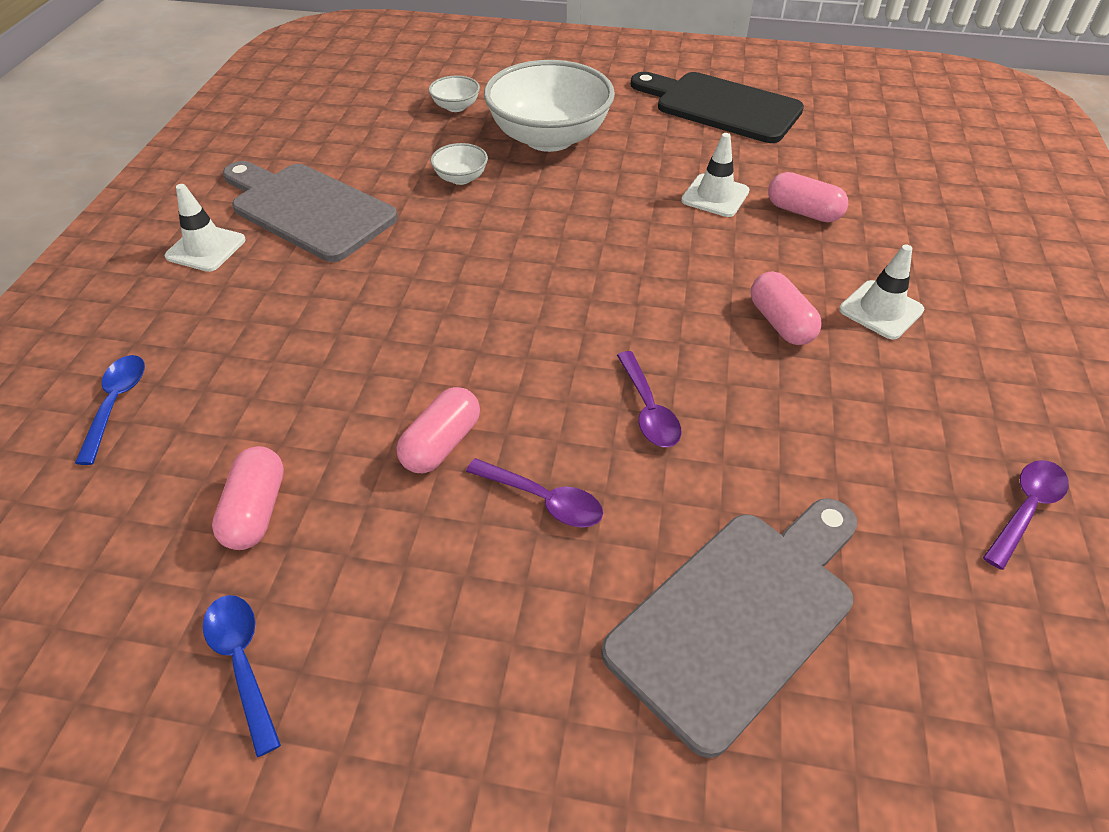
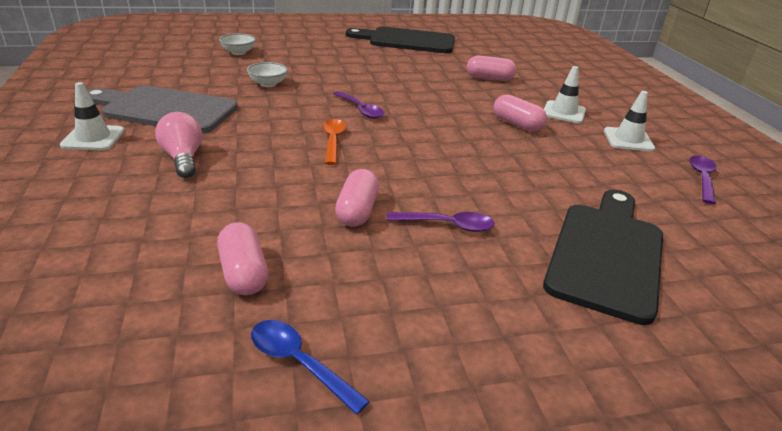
camera: 25 degrees left, 15 degrees down
(116, 404) = (73, 235): blue spoon -> none
(286, 304) = (183, 159): none -> pink light bulb
(484, 307) = (333, 141): none -> orange spoon
(549, 138) = (313, 61): white bowl -> none
(648, 409) = (475, 172): purple spoon -> purple spoon (360, 110)
(715, 196) = (435, 77): white traffic cone -> white traffic cone (628, 140)
(738, 615) = (606, 254): grey cutting board -> black cutting board

